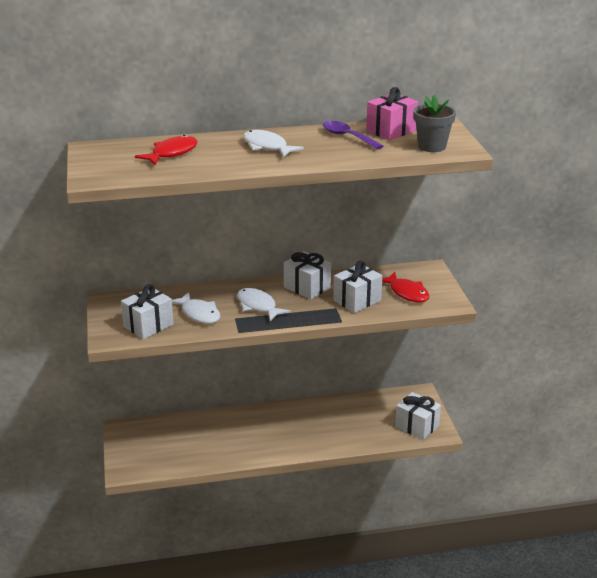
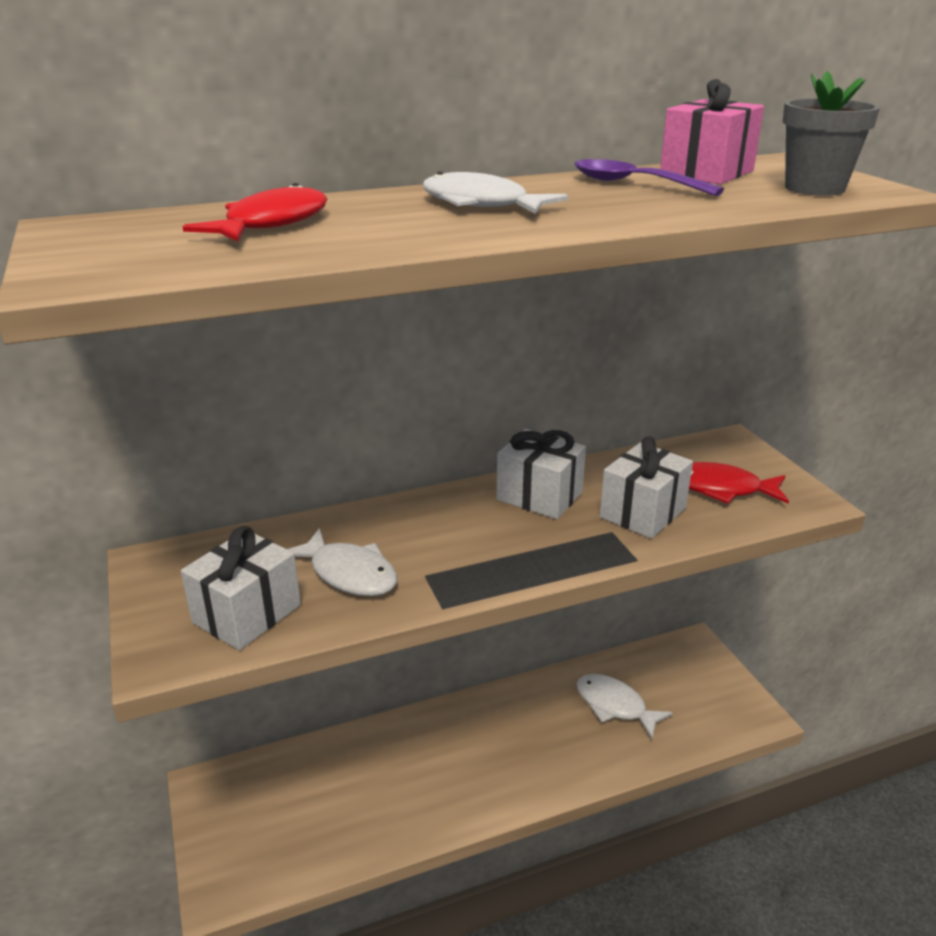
camera: 10 degrees left, 0 degrees up
(258, 306) = (462, 544): white fish -> white fish (615, 706)
(407, 293) = (722, 489): red fish -> red fish turned 150 degrees clockwise
(417, 426) = (718, 709): white gift -> none

